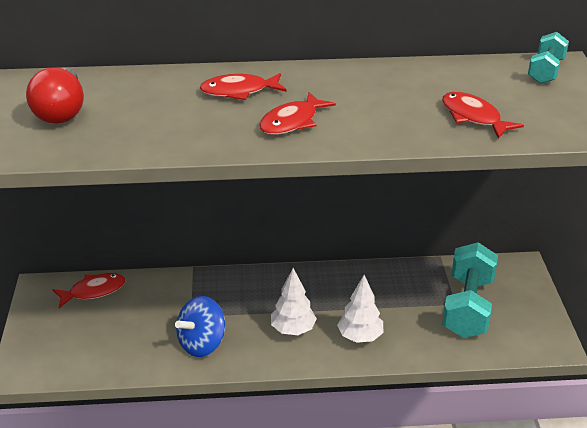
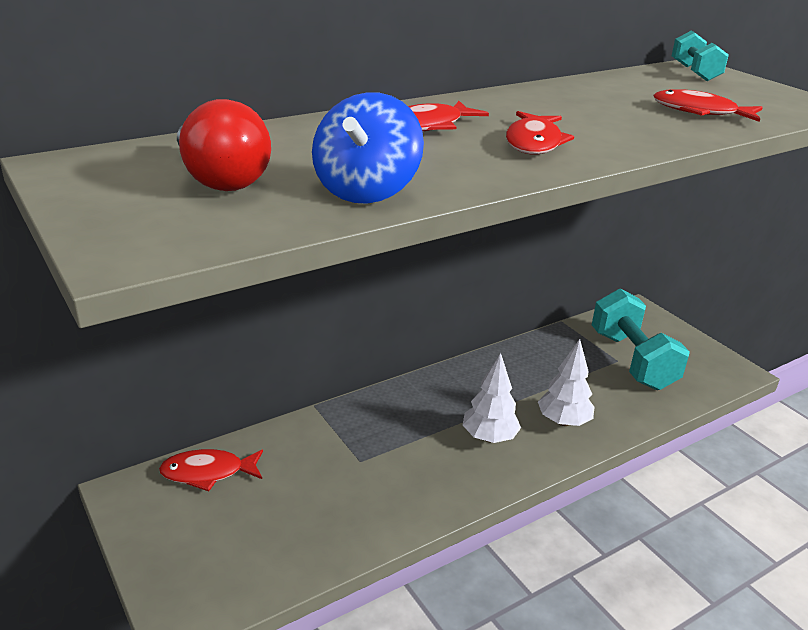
camera: 30 degrees left, 5 degrees down
(93, 291) = (208, 473): red fish -> red fish turned 135 degrees counterclockwise
(202, 343) = (402, 488): blue spinning top -> blue spinning top (366, 191)

